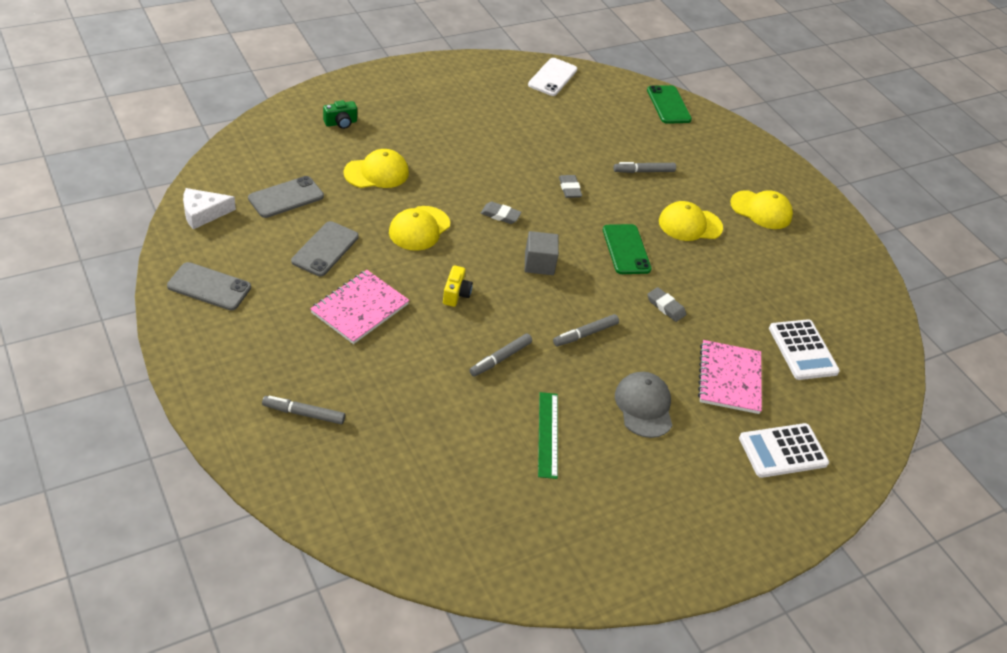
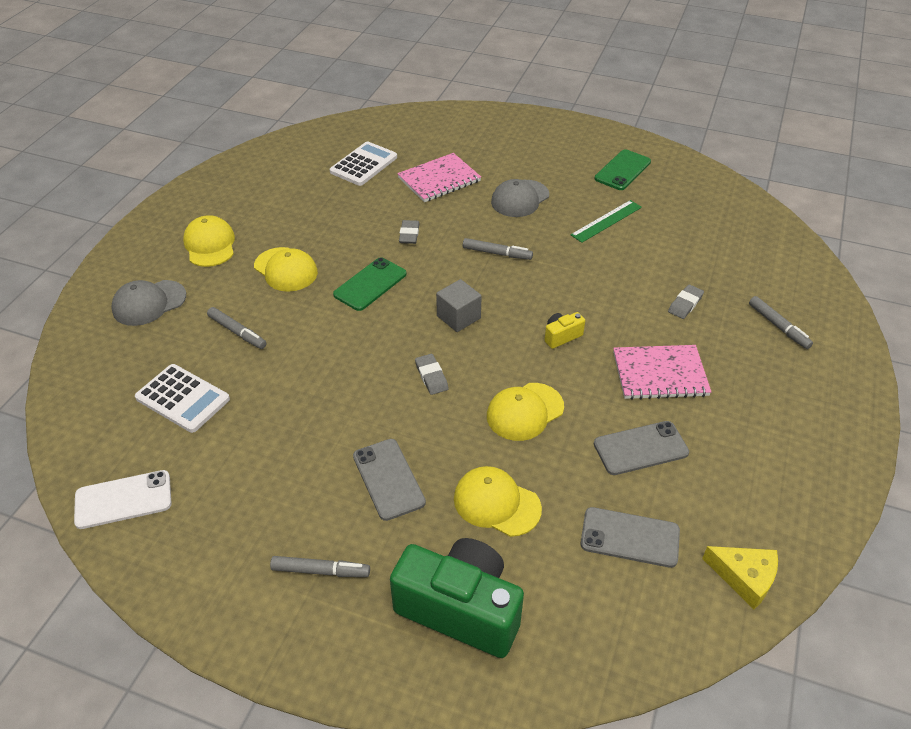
camera: 125 degrees left, 0 degrees up
(203, 213) = (744, 577): white cheese -> yellow cheese
(209, 287) = (793, 480): grey phone -> grey phone (388, 479)
(341, 123) = (460, 609): green camera -> green camera, size x2.39
(419, 228) = (525, 411): yellow cap -> yellow cap turned 150 degrees clockwise
(500, 359) = (583, 275): grey marker -> grey marker (320, 571)
(569, 188) = (330, 360): grey eraser -> grey eraser (685, 304)
(668, 105) = (81, 378): green phone -> green phone (622, 170)
(717, 156) = (149, 303): none -> grey cap
(783, 451) = (469, 139): white calculator -> white calculator (183, 398)

